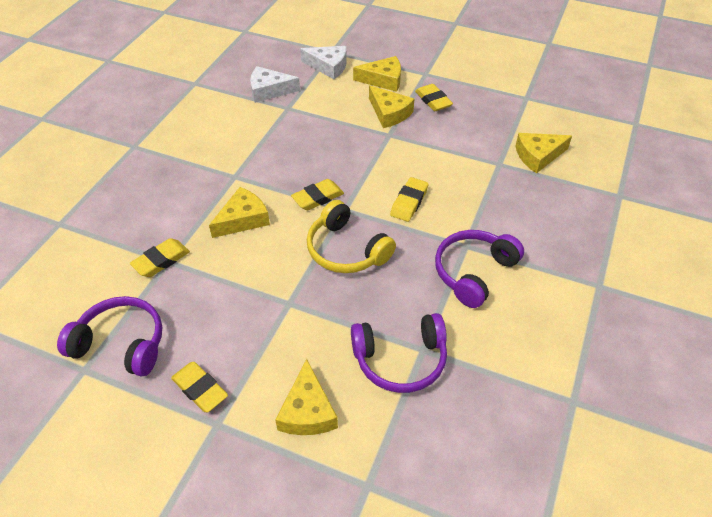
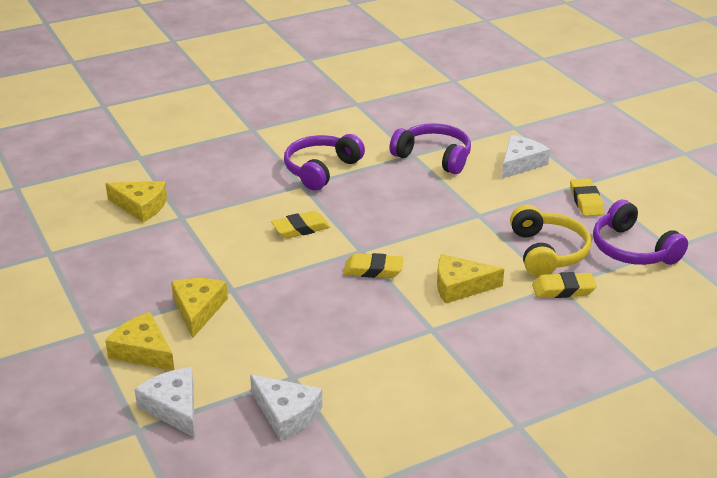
camera: 140 degrees left, 15 degrees down
(307, 411) = (520, 163): yellow cheese -> white cheese
(346, 250) = (395, 224): yellow headphones -> yellow headphones (547, 252)
(433, 101) = (135, 298): yellow eraser -> none
(474, 272) = (321, 170): purple headphones -> purple headphones turned 135 degrees clockwise

